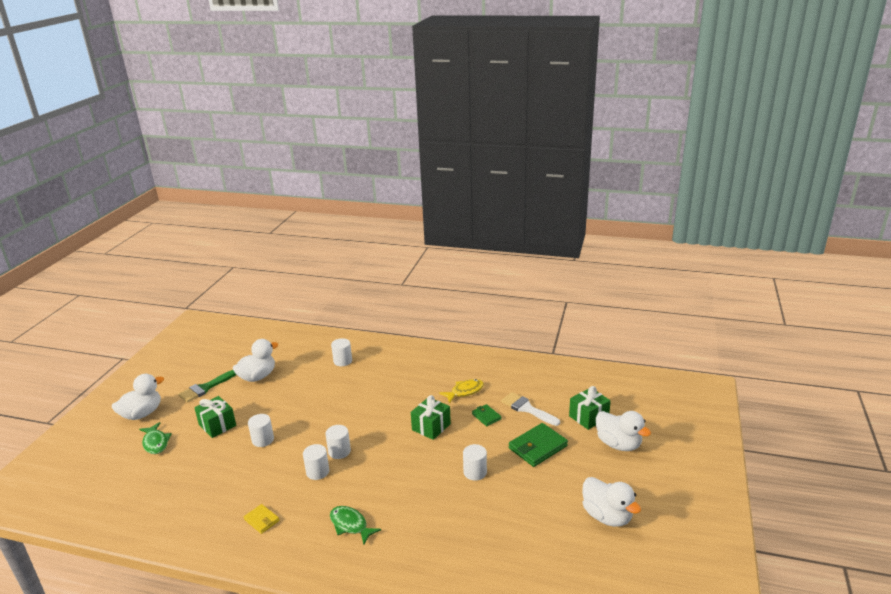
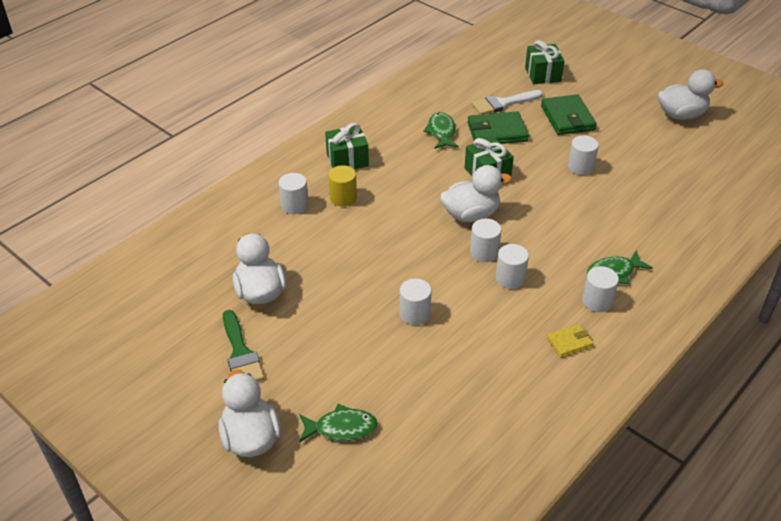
camera: 65 degrees left, 15 degrees up
(217, 425) = (348, 353): green gift -> green gift (347, 160)
(313, 524) = (597, 301): none -> white cylinder
(361, 375) = (343, 198): none -> yellow cylinder
(465, 391) = (441, 132): yellow fish -> green fish
(486, 416) = (497, 132): green wallet -> green wallet, size x1.81
(618, 444) = (592, 74): white duck -> white duck (471, 215)

